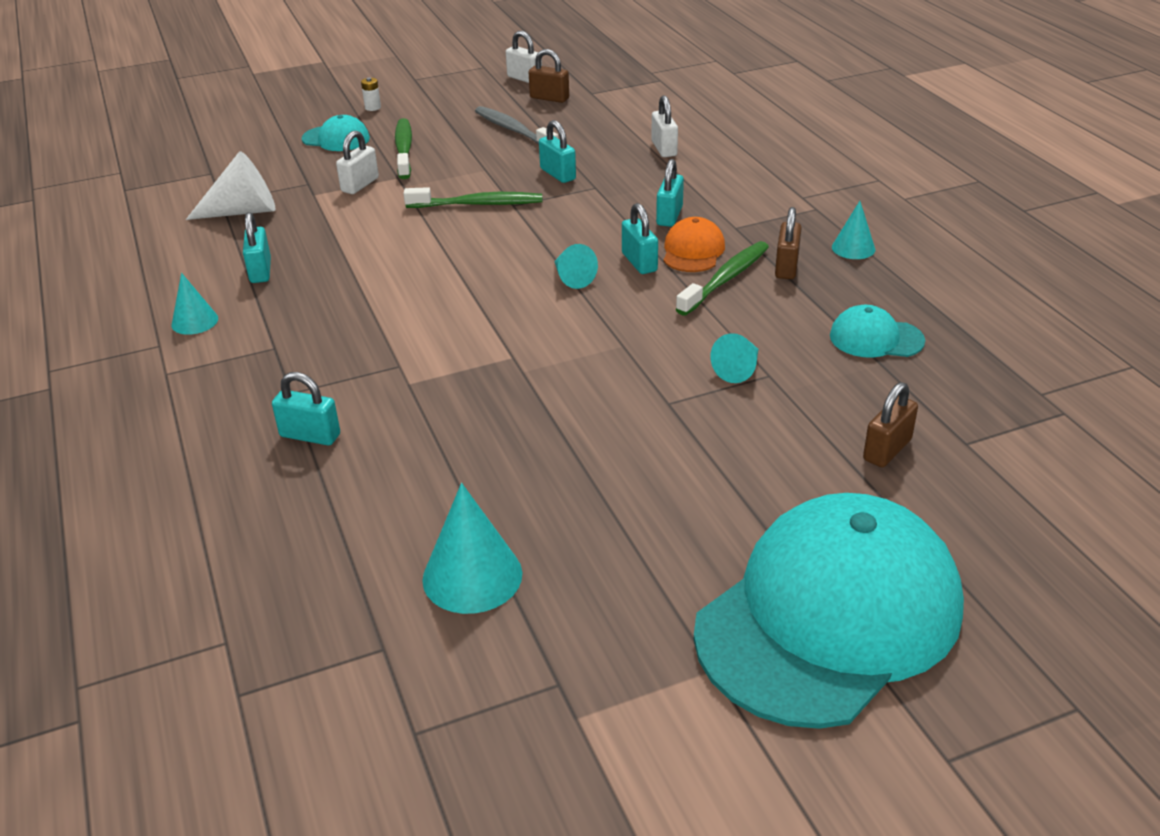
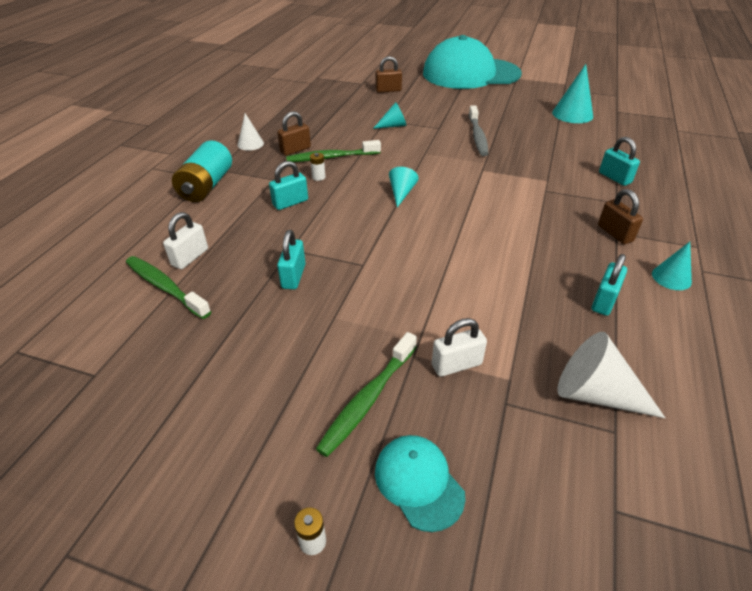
camera: 140 degrees left, 5 degrees up
(478, 204) = (385, 279): green toothbrush -> green toothbrush (165, 287)
(513, 130) = (242, 359): grey toothbrush -> grey toothbrush (477, 136)
(524, 79) = (87, 465): white padlock -> none
(549, 98) = (136, 395): brown padlock -> brown padlock (615, 233)
(639, 262) = (354, 184): turquoise padlock -> none
(693, 251) = (318, 177): orange cap -> white battery
(782, 191) = (206, 186): none -> turquoise battery
(853, 248) = (250, 144): turquoise cone -> white cone
(876, 338) = (323, 113): turquoise cap -> none

